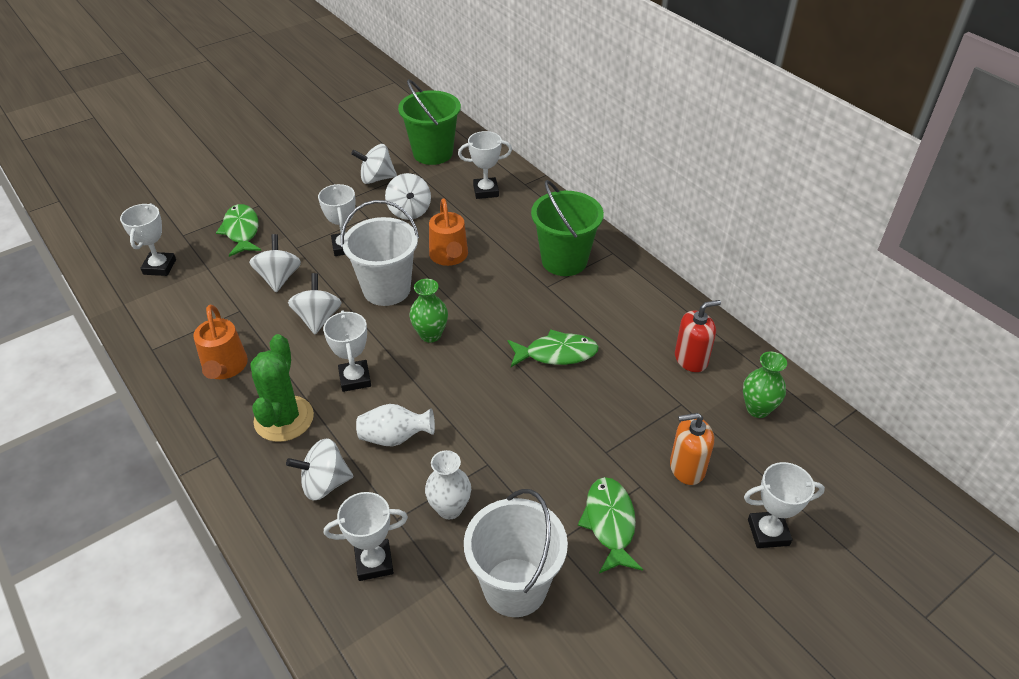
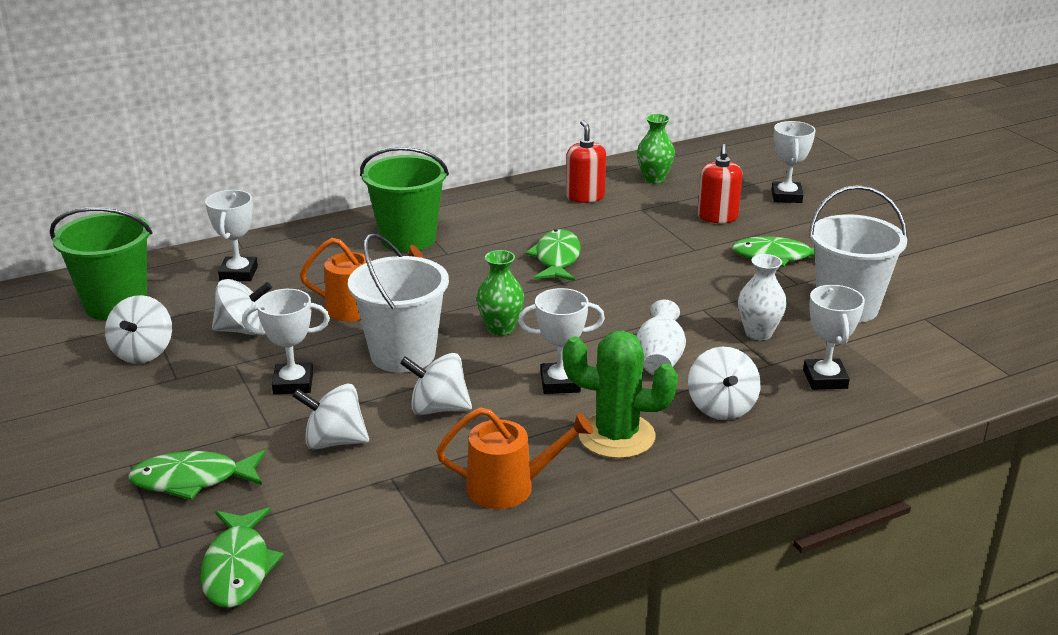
camera: 80 degrees left, 15 degrees down
(159, 267) = (238, 568): white trophy -> green fish
(687, 468) = (717, 217): orange soap dispenser -> red soap dispenser

